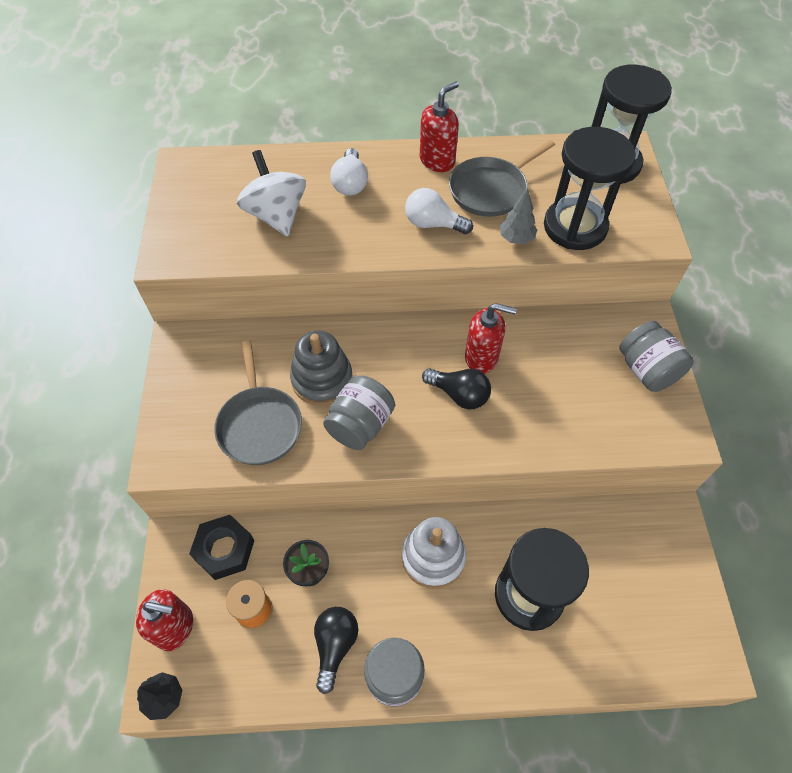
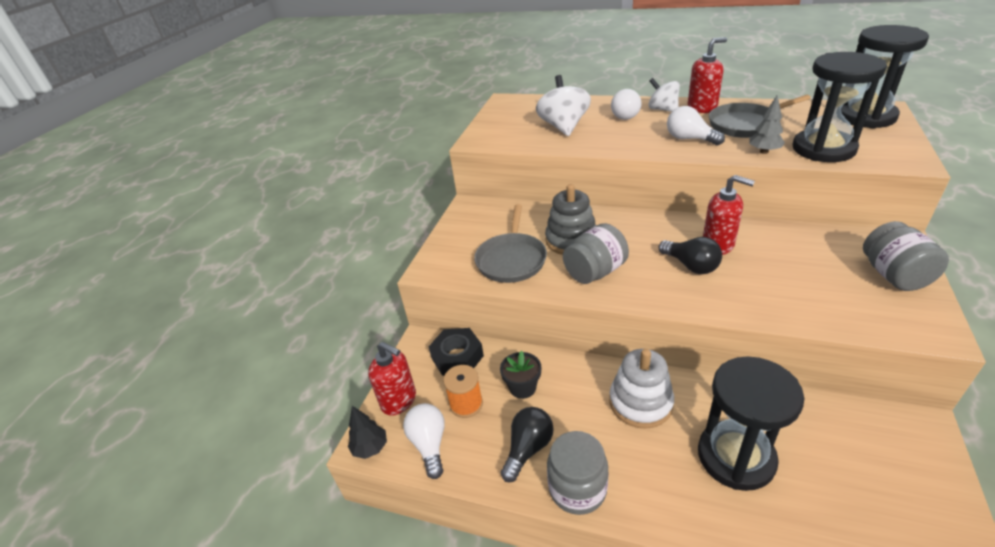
camera: 25 degrees right, 20 degrees down
(229, 672) = (429, 444): none -> white light bulb
(392, 168) = (663, 109): none -> white spinning top

